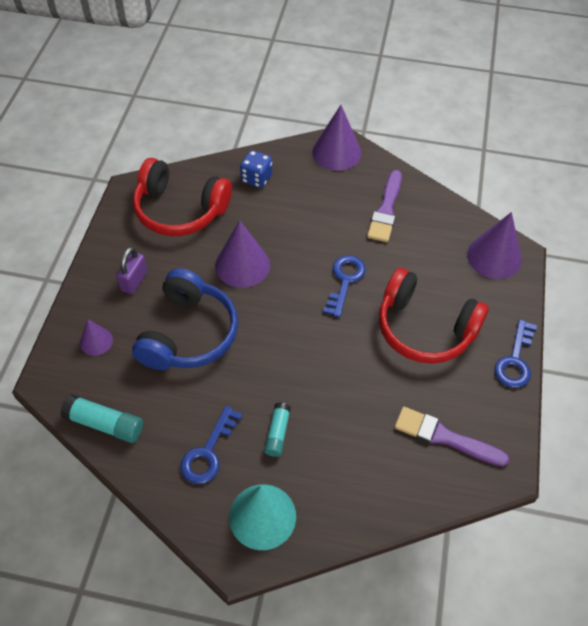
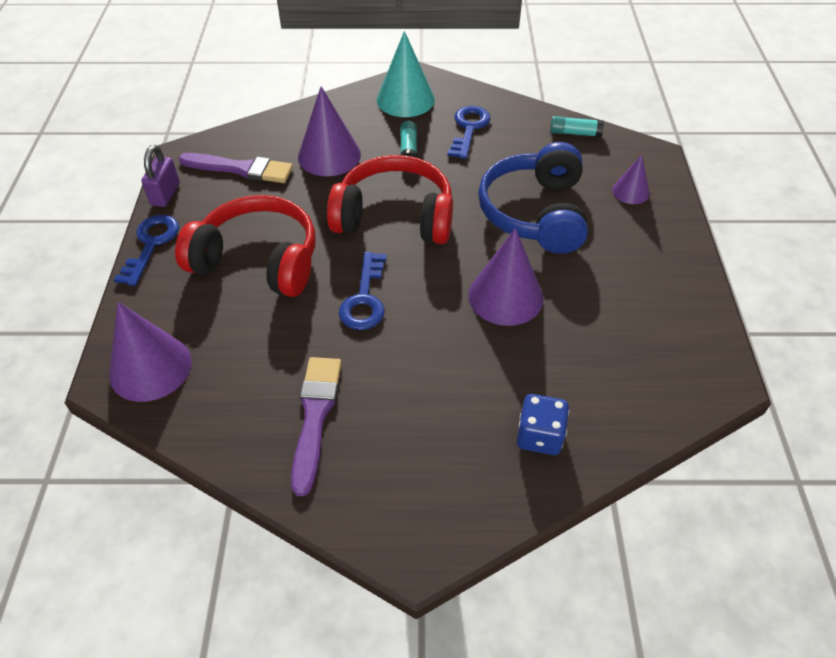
camera: 170 degrees right, 5 degrees down
(104, 424) = (575, 133): turquoise glue stick -> turquoise glue stick, size x0.67
(134, 281) = (630, 255): purple padlock -> purple padlock (165, 194)
(180, 210) = (630, 359): red headphones -> red headphones (395, 217)
(336, 152) = (416, 521): purple cone -> purple cone (329, 155)

